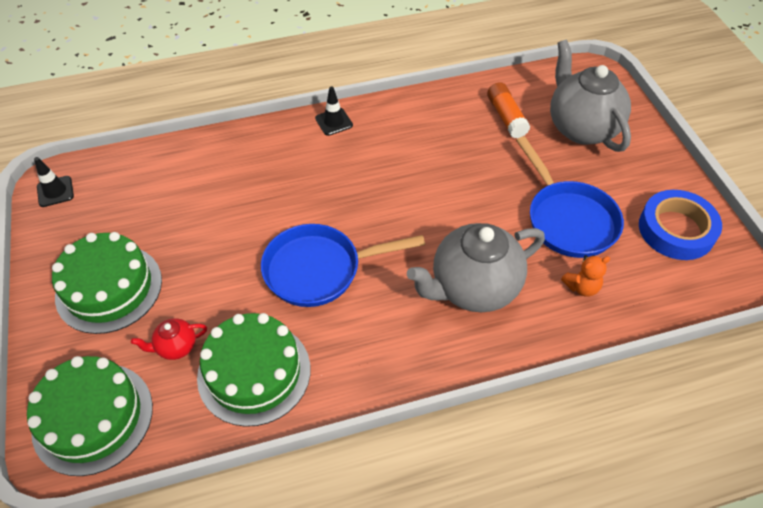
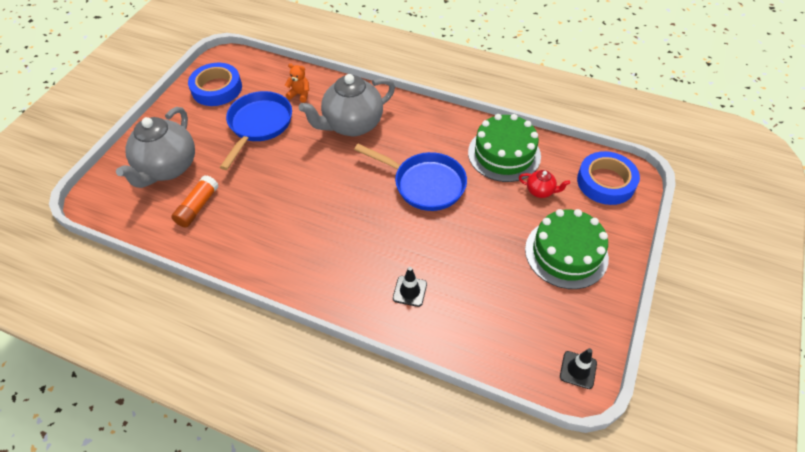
camera: 140 degrees left, 0 degrees up
(93, 417) = (606, 182): green cake -> blue tape
(334, 122) = (312, 287): black traffic cone -> black traffic cone (409, 291)
(473, 288) = (352, 125): grey teapot -> grey teapot turned 135 degrees clockwise

